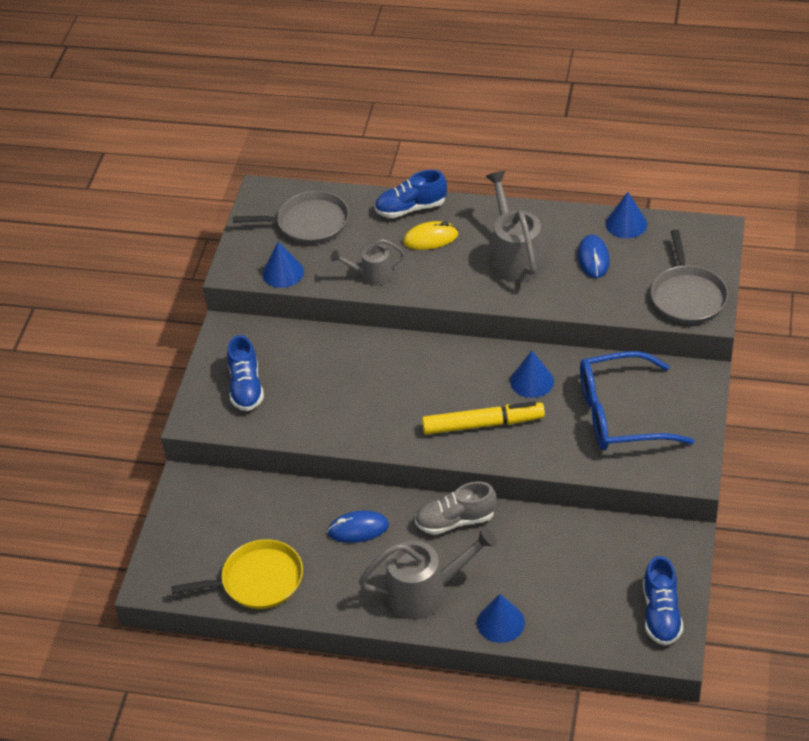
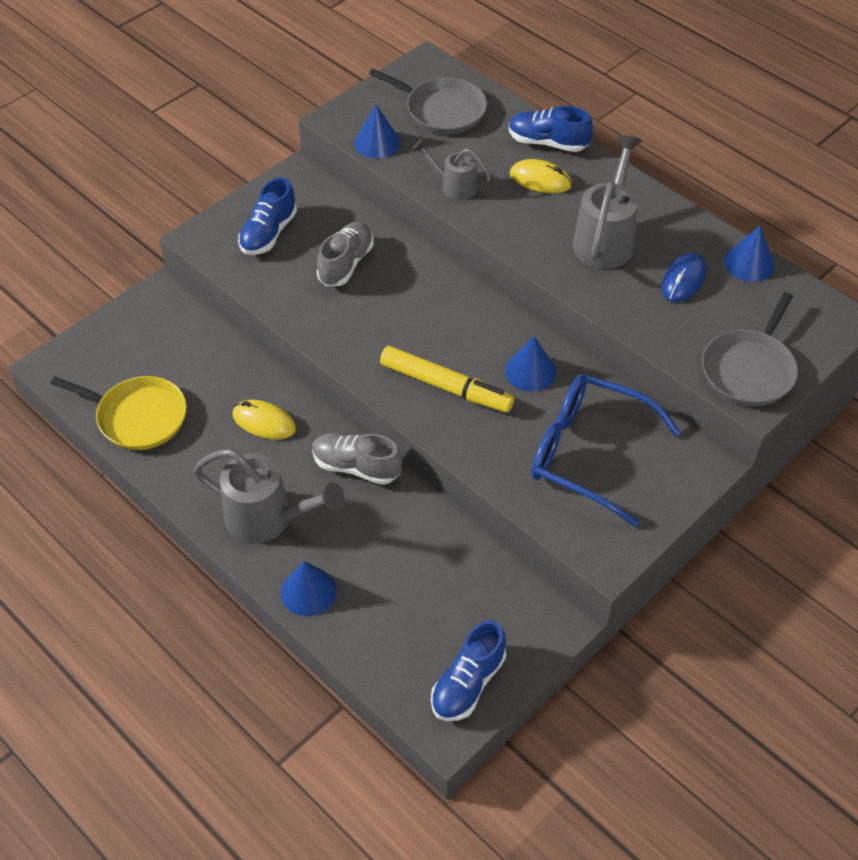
camera: 30 degrees right, 5 degrees up
(328, 378) = (346, 264): none -> grey shoe
(358, 529) = (264, 422): blue mouse -> yellow mouse

